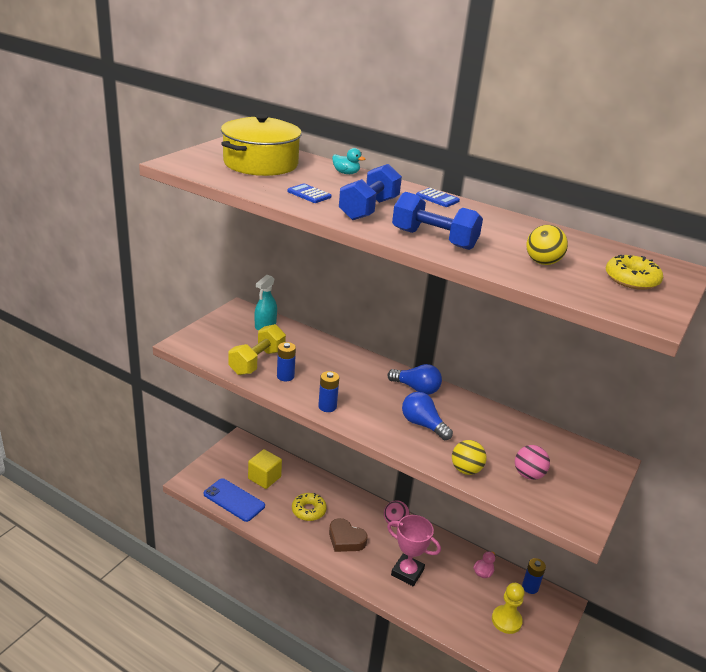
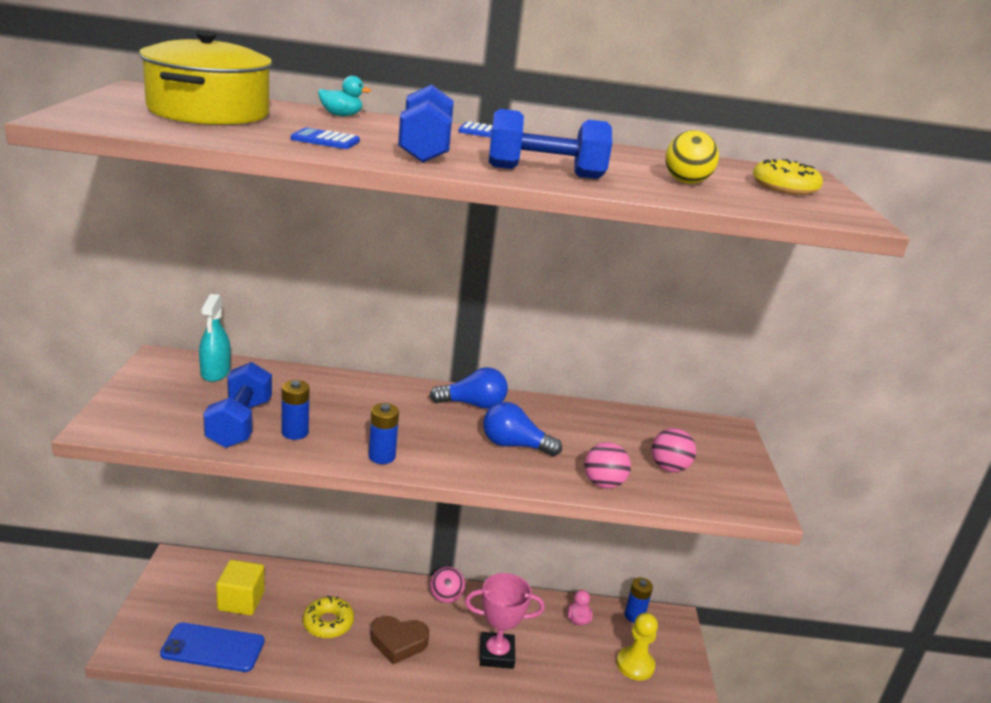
camera: 30 degrees left, 5 degrees down
(257, 362) = (239, 423): yellow dumbbell -> blue dumbbell
(466, 470) = (603, 484): yellow ball -> pink ball

